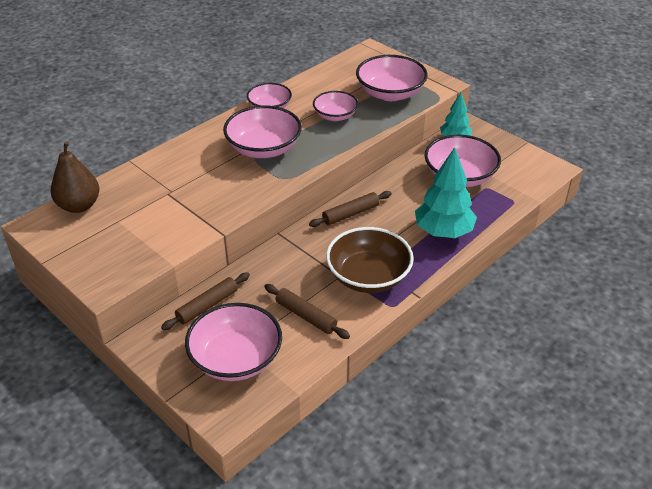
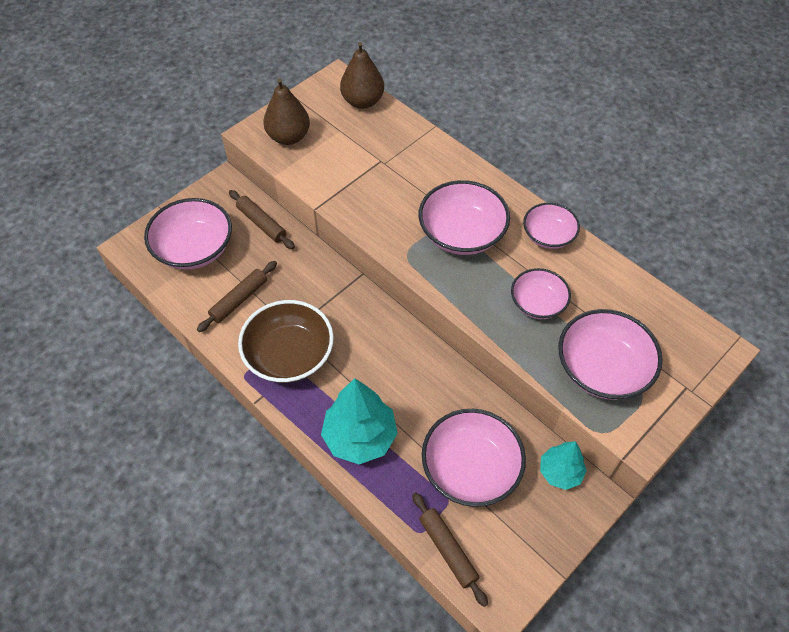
camera: 90 degrees right, 15 degrees up
(117, 257) = (288, 137): none -> brown pear
(351, 214) = (393, 341): brown rolling pin -> brown rolling pin (447, 550)

